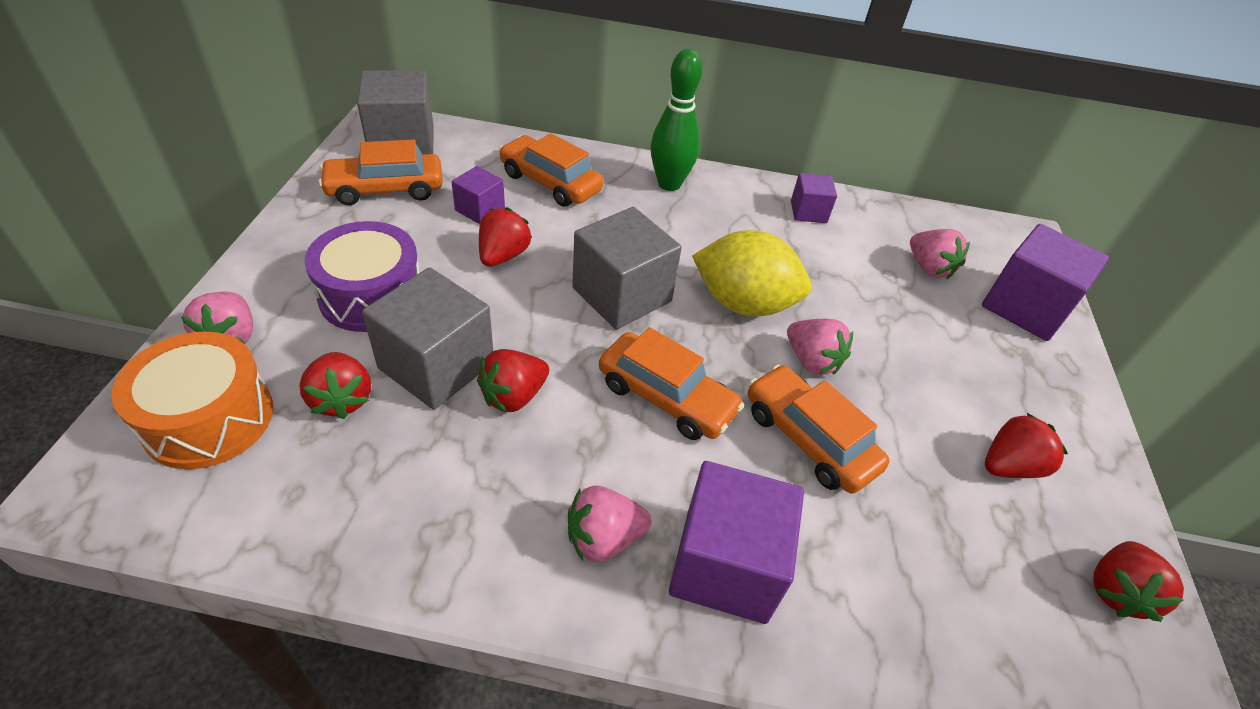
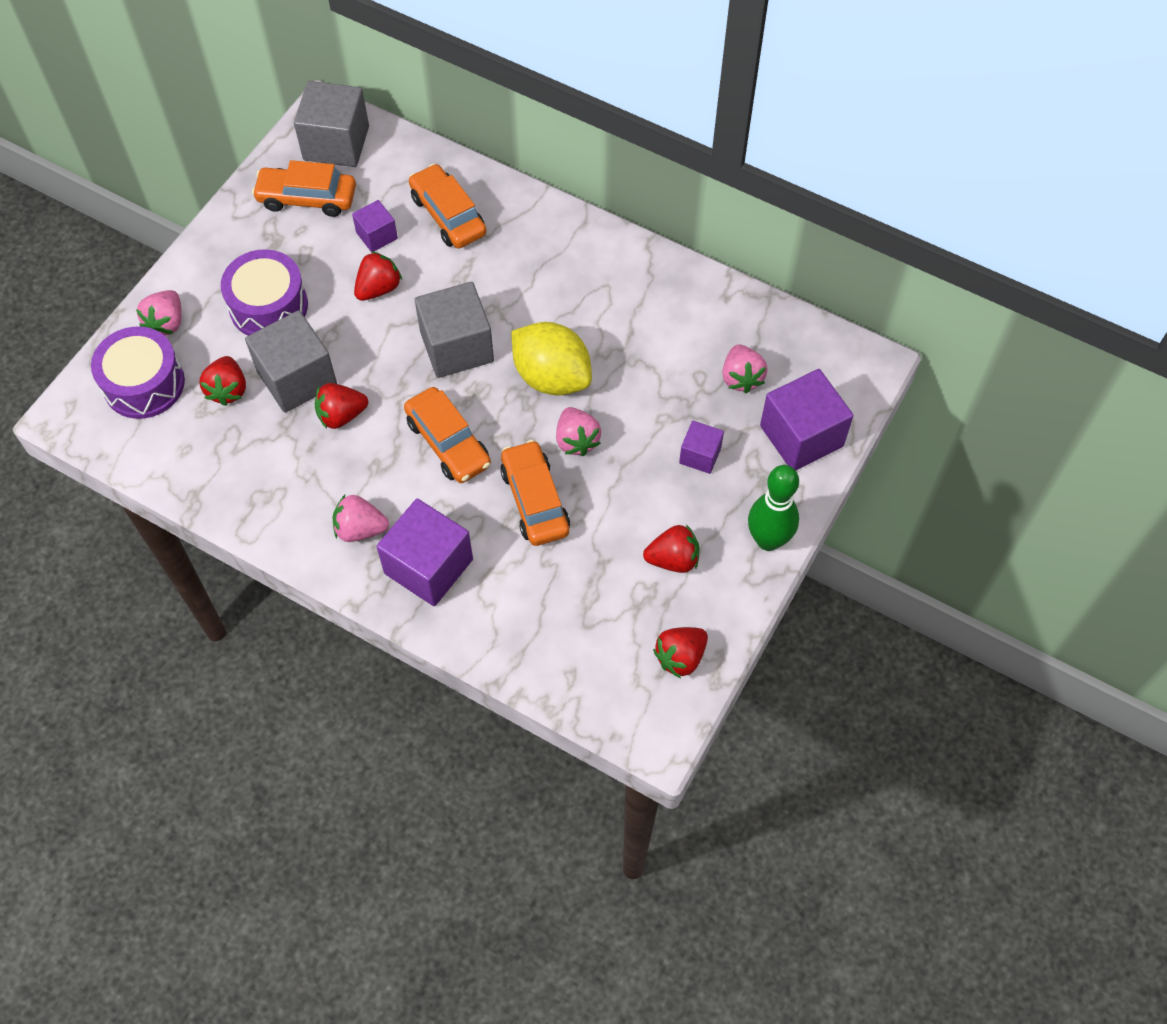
camera: 25 degrees right, 15 degrees up
(209, 418) = (144, 384): orange drum -> purple drum
(669, 184) = (555, 236): green bowling pin -> green bowling pin (768, 540)
(808, 212) = (668, 294): purple cube -> purple cube (700, 455)

